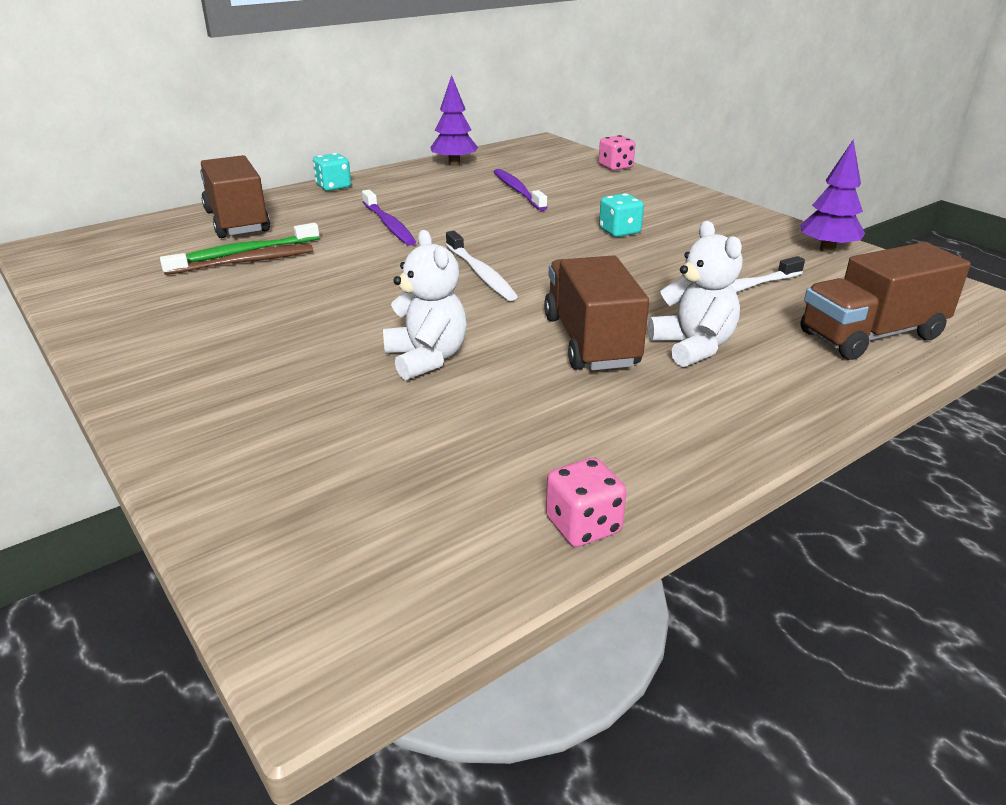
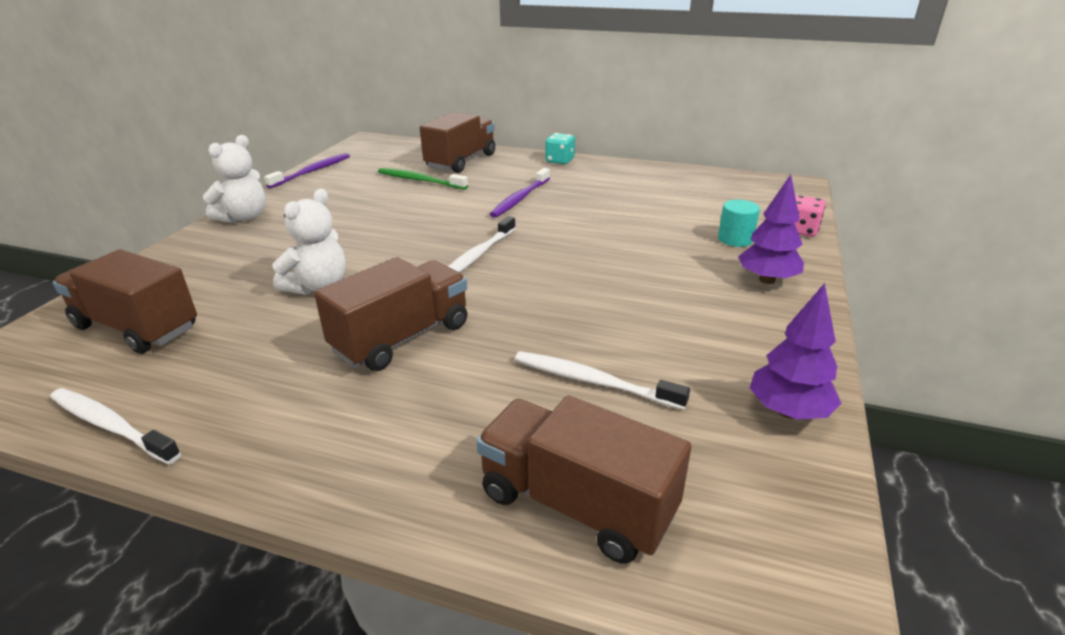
camera: 55 degrees right, 0 degrees up
(245, 262) = (404, 186): brown toothbrush -> none
(364, 487) = (137, 327): none -> brown truck
(454, 164) = (675, 175): purple tree -> purple tree (767, 280)
(517, 190) = (662, 213): purple toothbrush -> purple toothbrush (312, 171)
(583, 525) = (110, 425): pink dice -> white toothbrush
(598, 186) = (735, 239): none -> turquoise cylinder
(619, 231) = (644, 281): turquoise dice -> none
(693, 347) = (436, 391): white teddy bear -> white teddy bear (244, 217)

